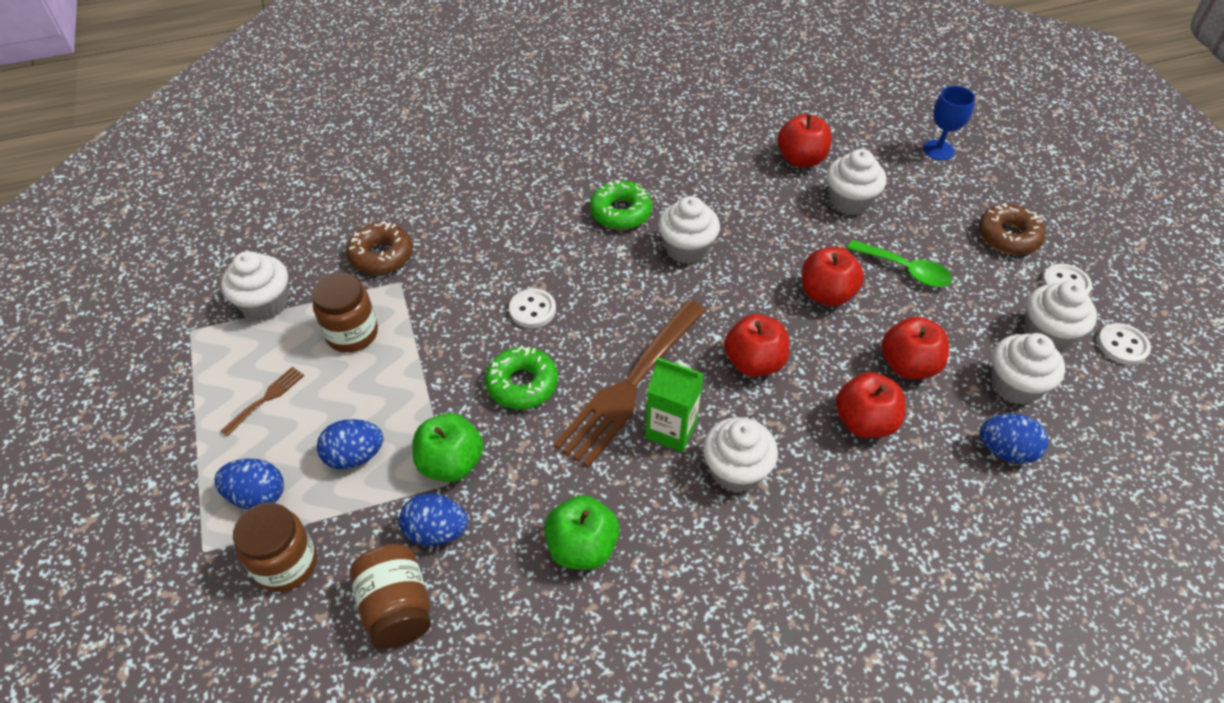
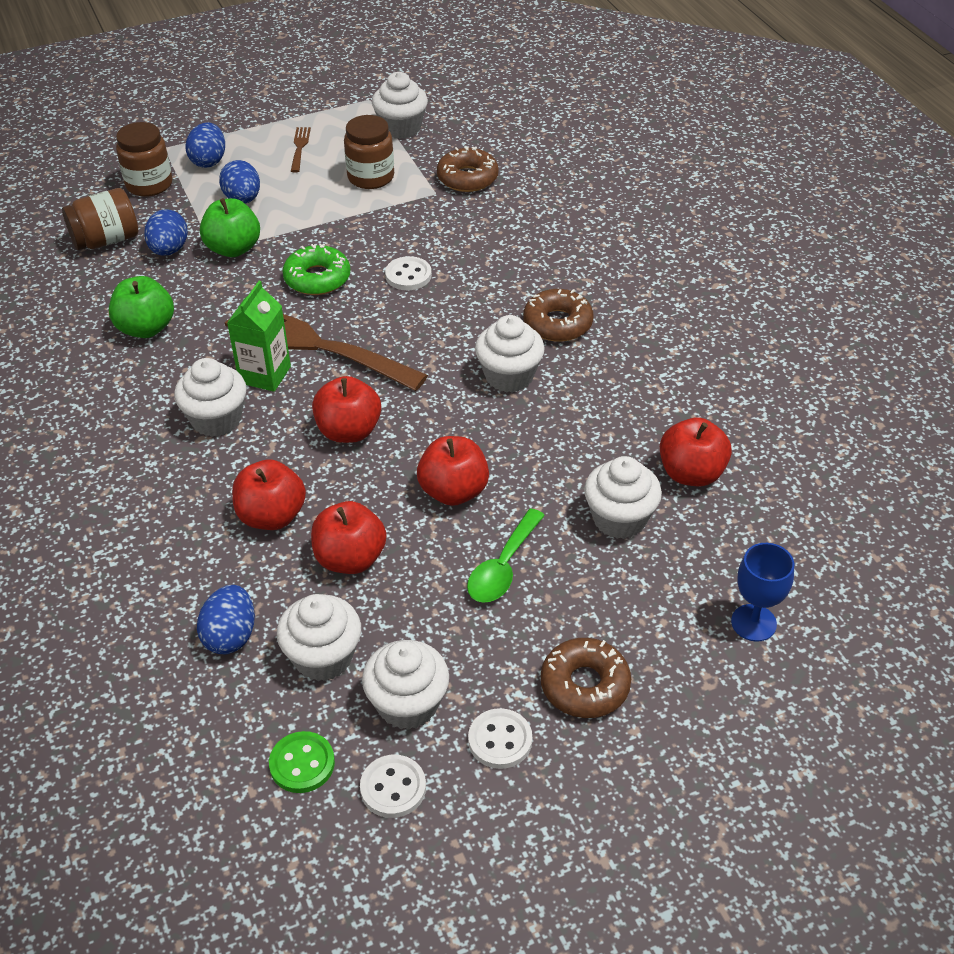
camera: 85 degrees right, 5 degrees down
(266, 399) = (300, 147): brown fork -> brown fork turned 120 degrees counterclockwise
(620, 212) = (557, 323): green donut -> brown donut
(1118, 400) = (302, 764): none -> green button

